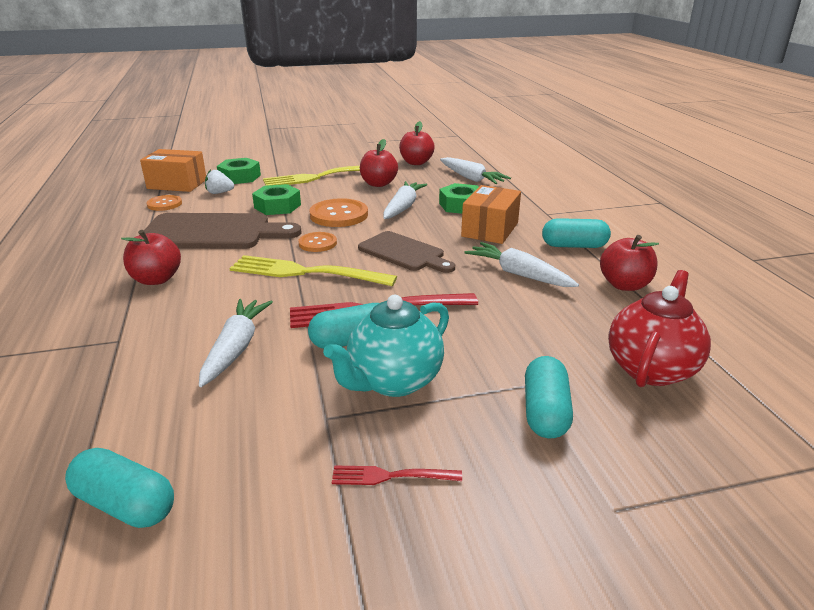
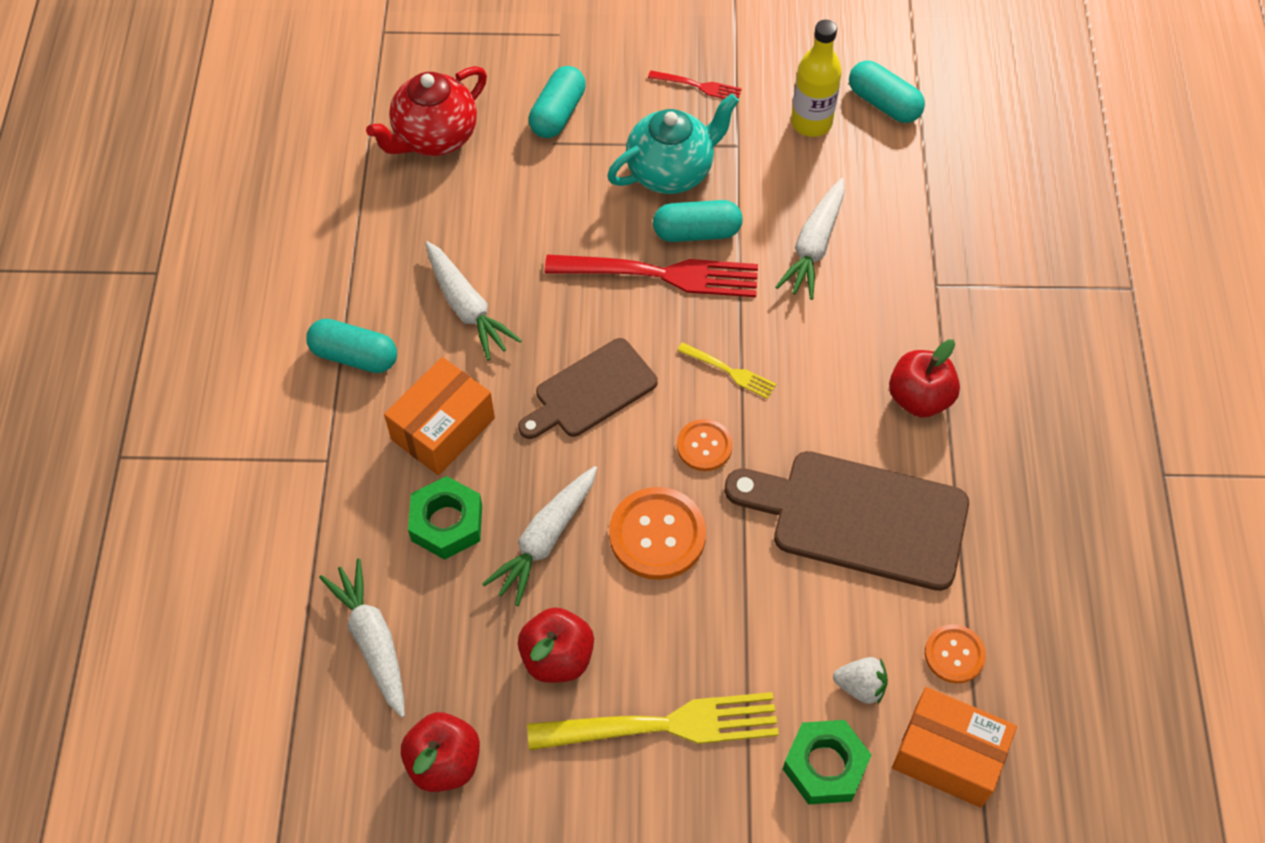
camera: 165 degrees left, 30 degrees up
(233, 459) = (811, 123): none -> yellow bottle
(277, 206) = (755, 595): green nut -> none
(306, 272) = (729, 371): yellow fork -> yellow fork, size x0.48
(404, 253) = (591, 391): brown cutting board -> brown cutting board turned 90 degrees counterclockwise
(624, 285) = (358, 258): red apple -> none

